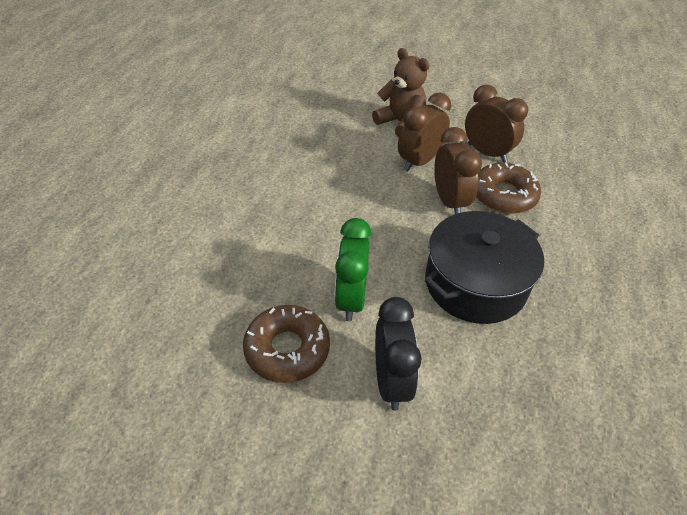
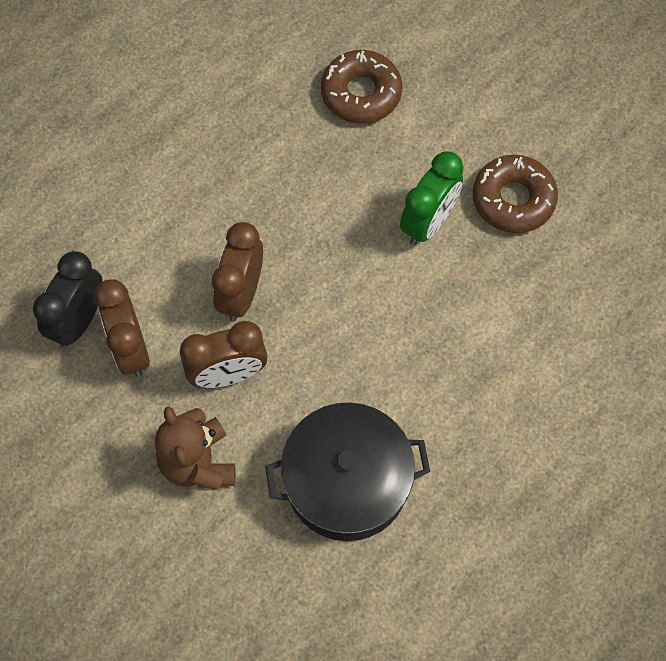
camera: 150 degrees left, 20 degrees up
(391, 381) = (438, 132): black clock -> black clock (79, 320)
(475, 284) = (296, 183): black pot -> black pot (347, 481)
(504, 195) = (171, 273): brown donut -> brown donut (361, 93)

